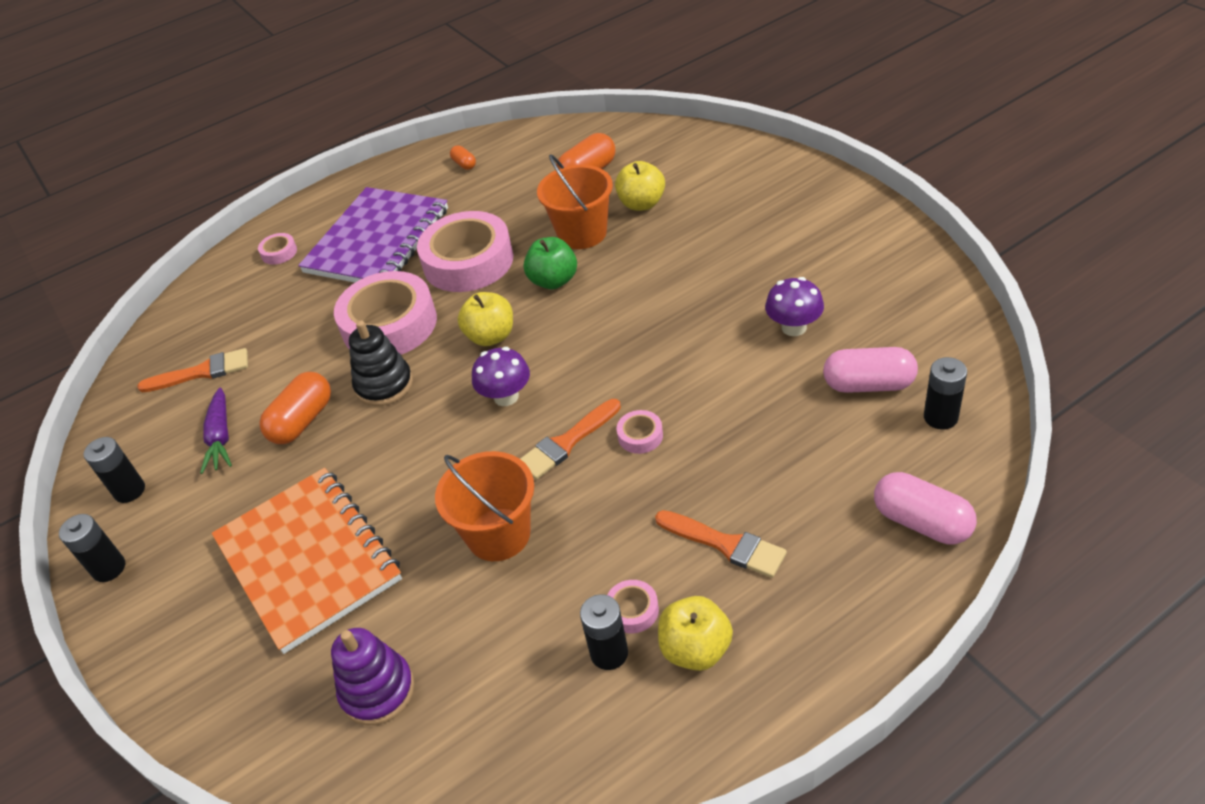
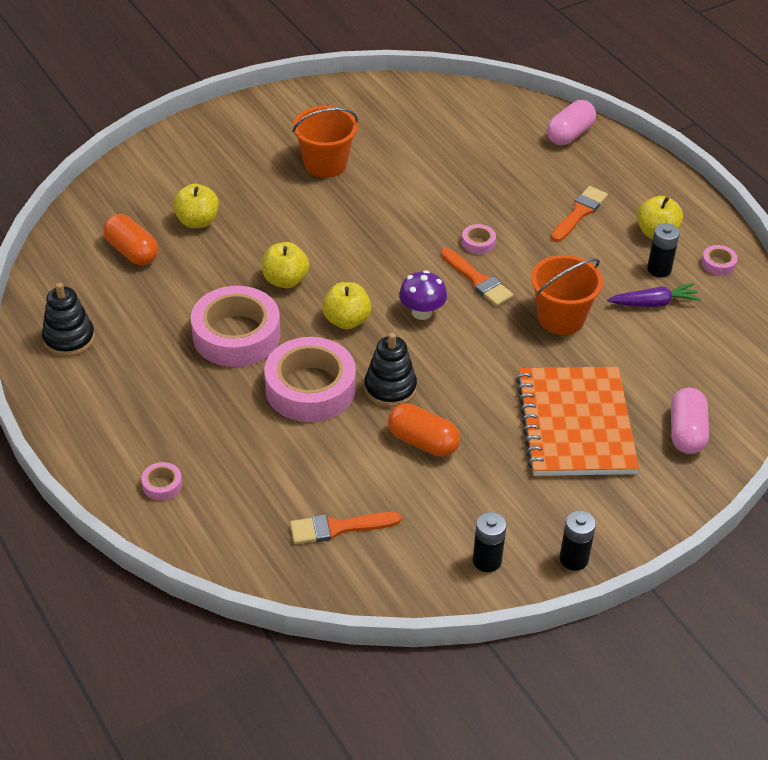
camera: 95 degrees left, 0 degrees up
(202, 372) = (338, 528): orange brush -> orange brush turned 90 degrees counterclockwise
(221, 437) = (431, 500): purple carrot -> purple carrot (653, 303)
(308, 560) = (575, 424): orange notebook -> orange notebook turned 60 degrees counterclockwise
(377, 691) = (687, 378): purple stacking toy -> none
(378, 241) = (175, 403): purple notebook -> none
(464, 164) = (69, 339): orange capsule -> black stacking toy
(553, 281) = (285, 280): green apple -> yellow apple
(582, 233) = (224, 260): orange bucket -> orange bucket (325, 164)
(632, 610) = (627, 257): pink tape -> pink tape (718, 264)
(794, 327) = (384, 159): purple mushroom -> none
(868, 384) = (450, 135): pink capsule -> pink capsule (686, 432)
(940, 417) = (486, 112): black battery -> none

